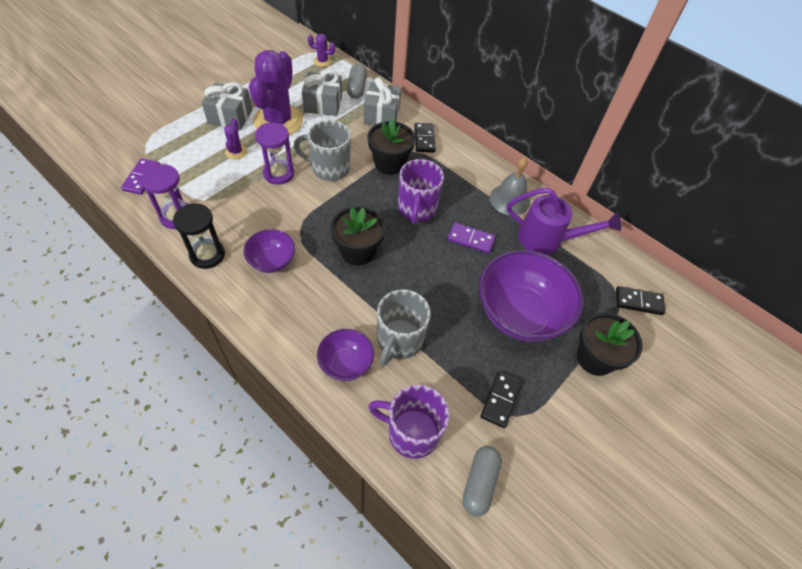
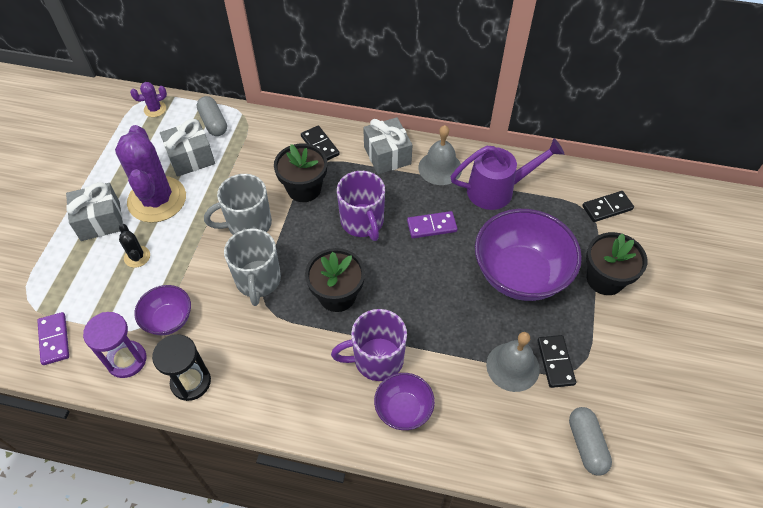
camera: 25 degrees left, 0 degrees up
(236, 152) = (137, 257): purple cactus -> black cactus
(272, 261) = (261, 351): purple bowl -> purple bowl (168, 319)
(279, 173) = (200, 257): purple hourglass -> none
(381, 115) = (260, 141): grey gift -> grey gift (387, 155)
(399, 340) = (435, 359): grey mug -> grey mug (258, 280)
(412, 432) = (503, 436): purple mug -> purple mug (377, 359)
(460, 382) = (512, 366): none -> grey bell

